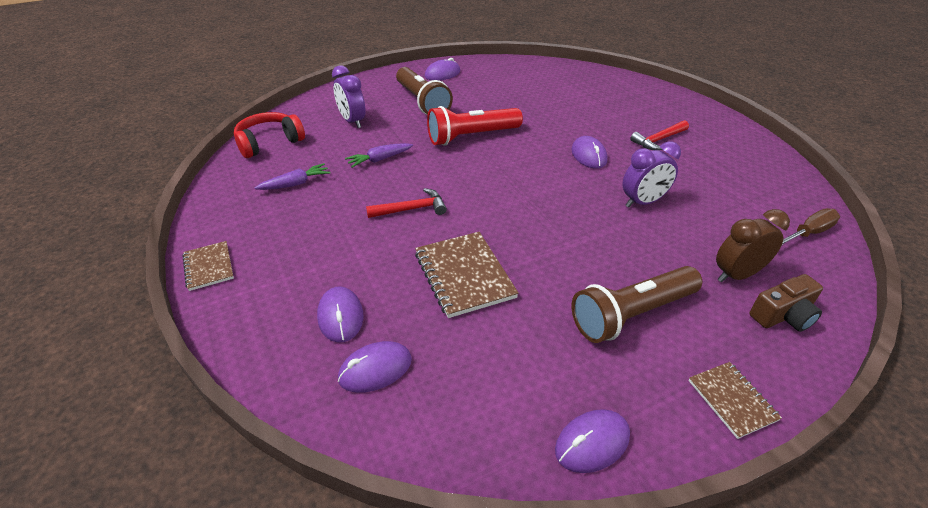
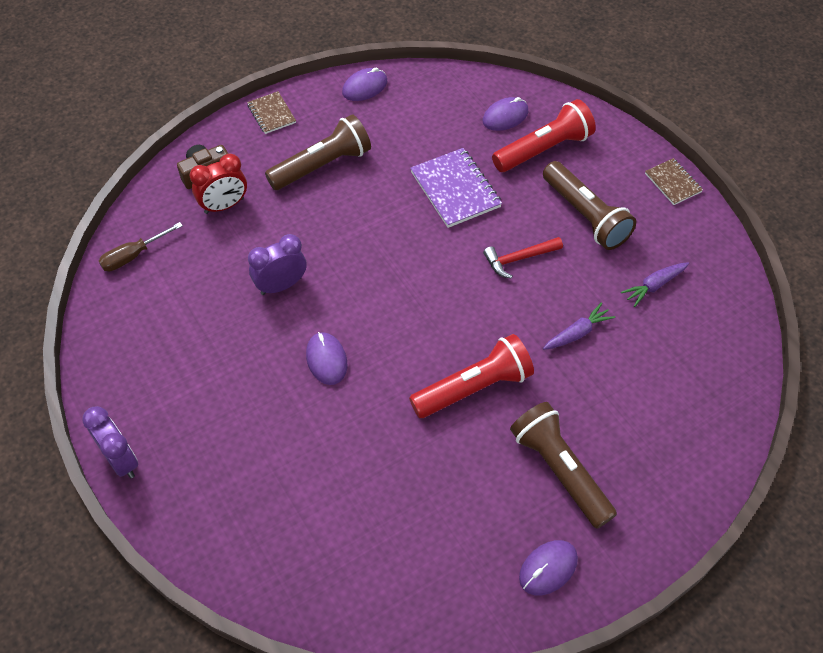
camera: 175 degrees right, 15 degrees up
(269, 143) = (726, 355): red headphones -> none
(327, 241) = (585, 215): none -> brown flashlight
(340, 316) = (544, 149): purple mouse -> red flashlight
(352, 121) = (642, 410): purple clock -> purple clock (121, 460)
(464, 275) = (455, 189): brown notebook -> purple notebook
(658, 140) = (230, 398): red hammer -> none
(736, 275) = (224, 206): brown clock -> red clock

